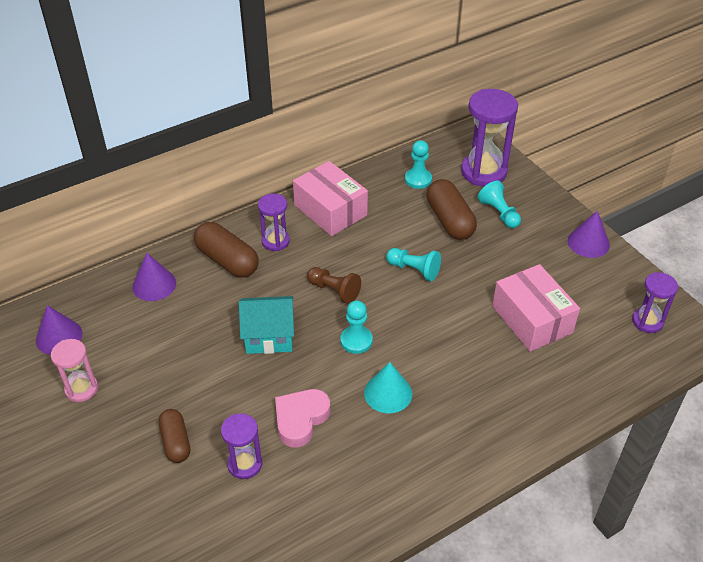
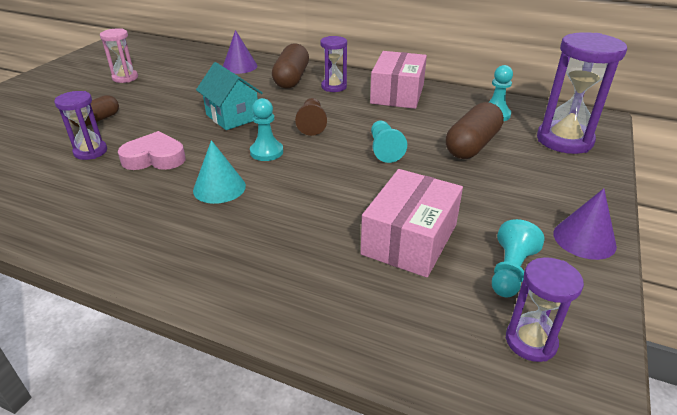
camera: 55 degrees right, 10 degrees down
(59, 337) = (165, 58): purple cone -> none
(499, 213) = (526, 167): turquoise pawn -> turquoise pawn (510, 271)

